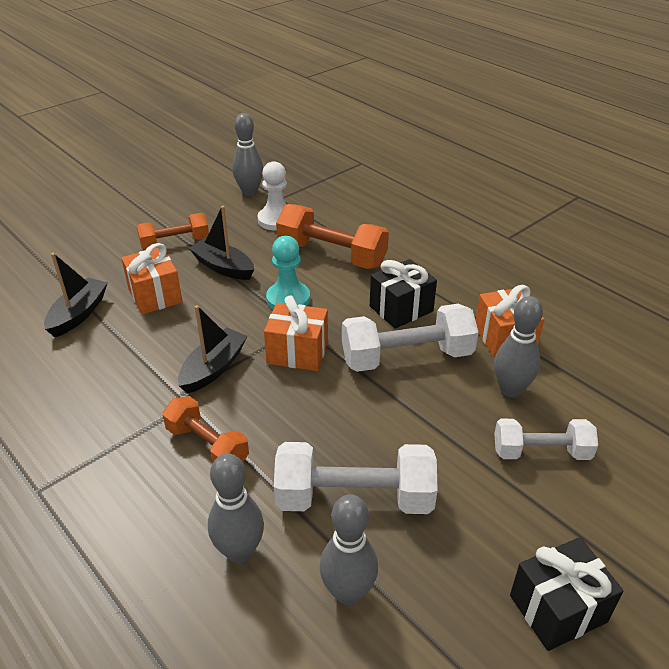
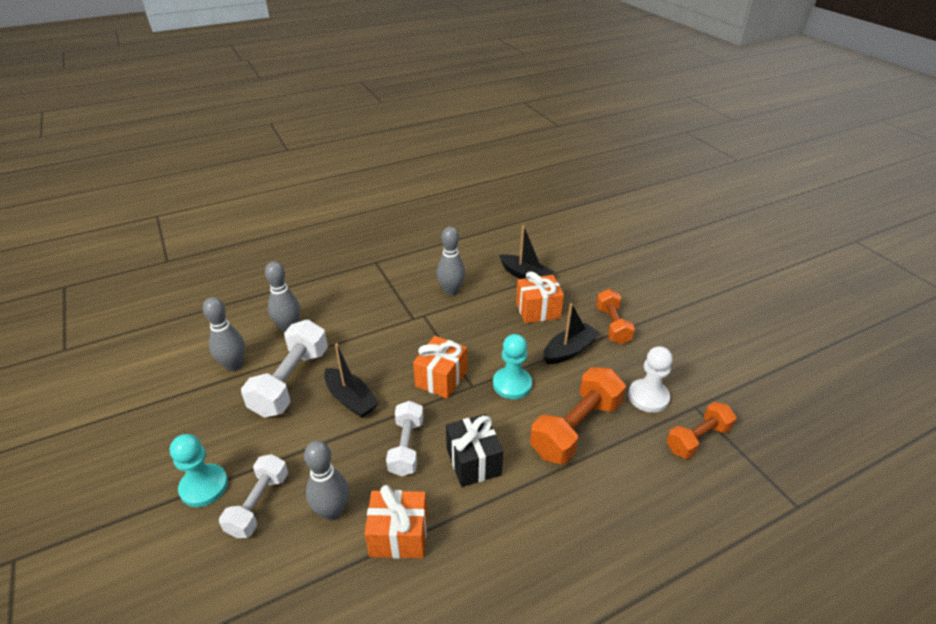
camera: 105 degrees right, 0 degrees up
(207, 446) = (372, 323): orange dumbbell -> orange dumbbell (697, 439)
(213, 368) = (442, 332): black boat -> black boat (351, 399)
(249, 192) = (709, 384): grey bowling pin -> grey bowling pin (451, 291)
(407, 357) = (406, 447): white dumbbell -> white dumbbell, size x0.64
(554, 516) = (204, 486): none -> turquoise pawn
(558, 608) = (149, 458): black gift -> none

